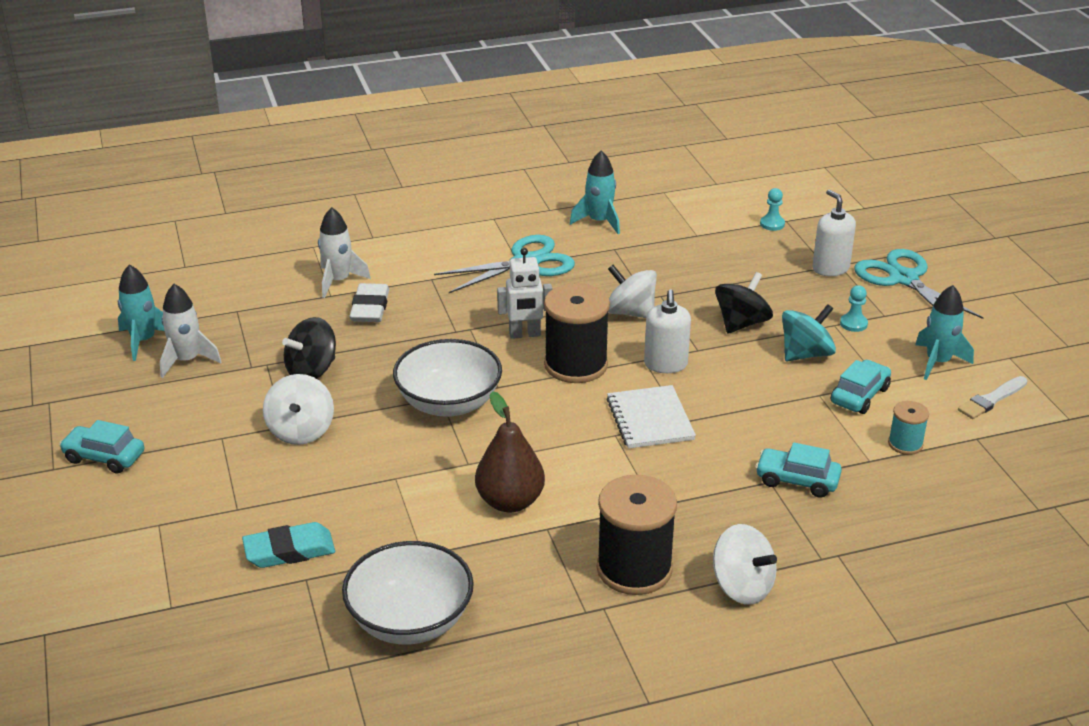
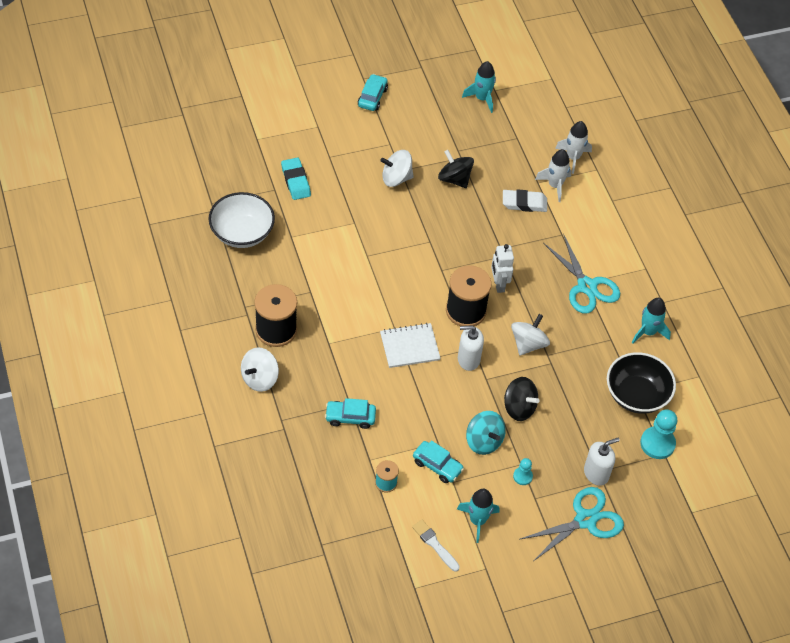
camera: 85 degrees right, 20 degrees up
(187, 360) = (462, 120): white rocket -> white rocket (573, 157)
(449, 403) = (424, 246): white bowl -> none
(510, 501) = (333, 275): brown pear -> none
(701, 234) = (636, 395): none -> black bowl
(772, 224) = (657, 443): turquoise pawn -> turquoise pawn, size x1.83
(797, 480) = (350, 417): turquoise car -> turquoise car turned 105 degrees counterclockwise

